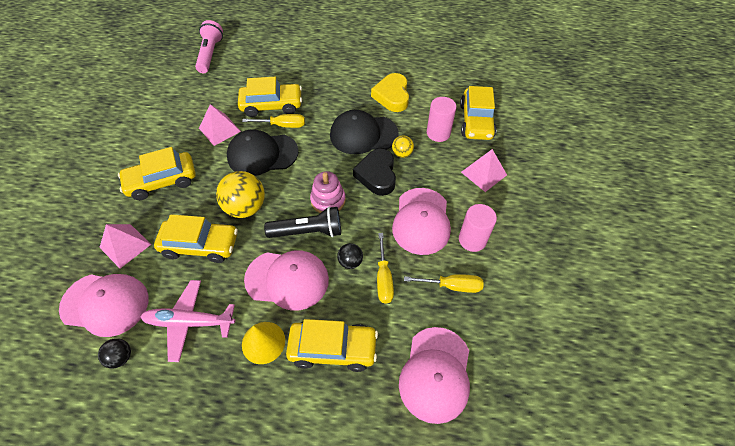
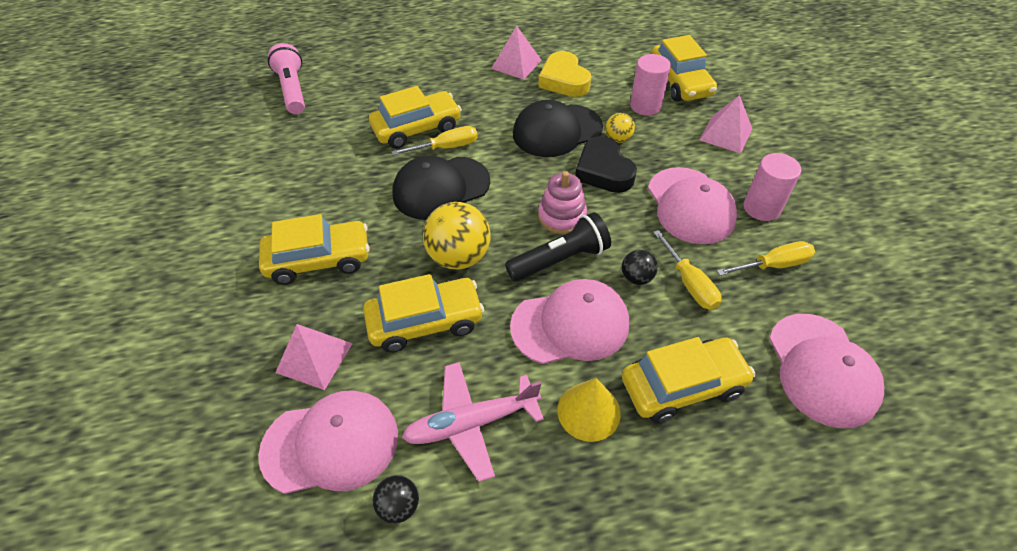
camera: 20 degrees left, 5 degrees down
(162, 181) = (319, 260): yellow car -> yellow car turned 150 degrees counterclockwise
(219, 129) = (363, 175): pink pyramid -> pink pyramid (516, 64)

